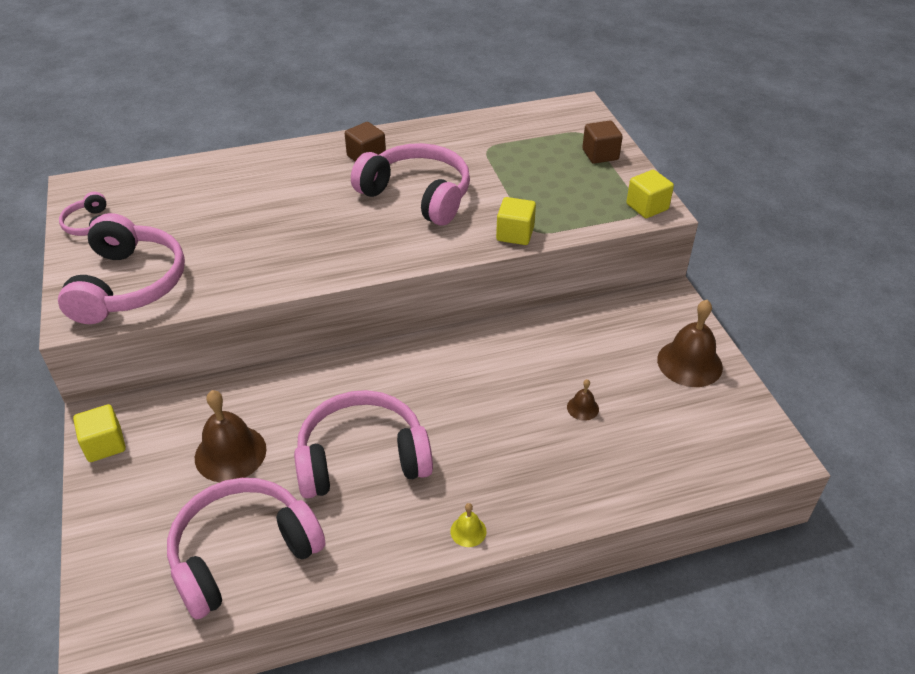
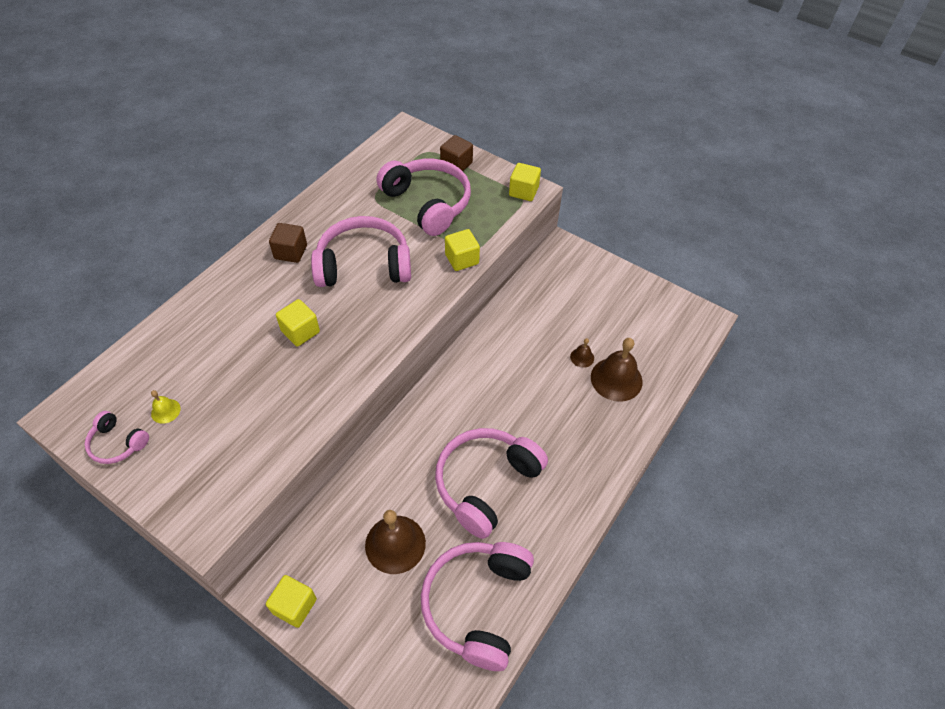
camera: 40 degrees left, 10 degrees up
(129, 285) = (217, 473): pink headphones -> pink headphones (428, 203)
(306, 219) = (300, 331): none -> yellow cube
(468, 531) = (594, 485): yellow bell -> yellow bell (165, 411)
(689, 363) = (612, 287): brown bell -> brown bell (616, 379)

